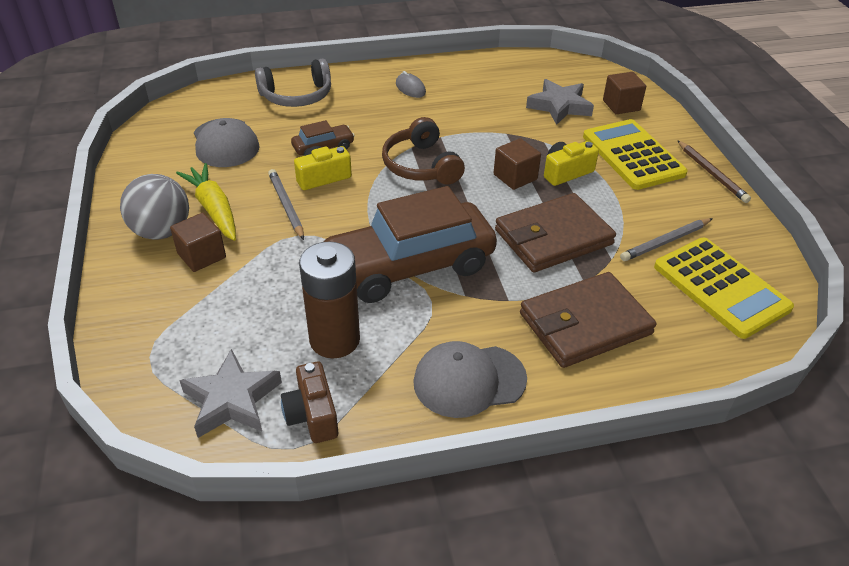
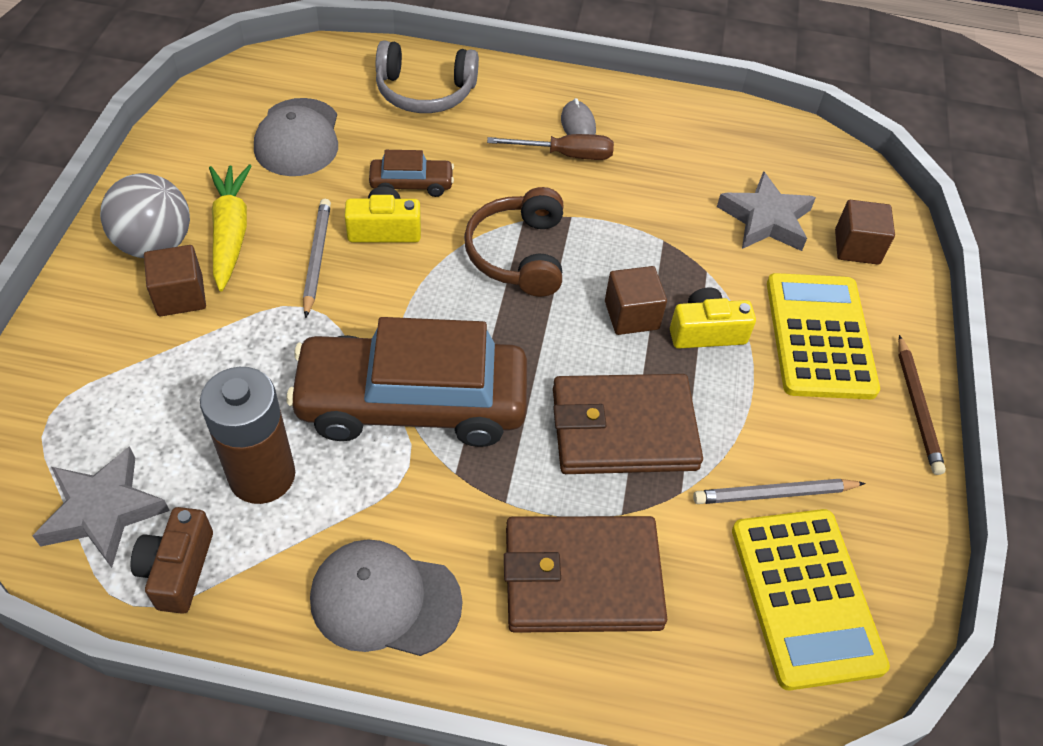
camera: 20 degrees right, 10 degrees up
(413, 106) = (565, 155): none -> brown screwdriver

